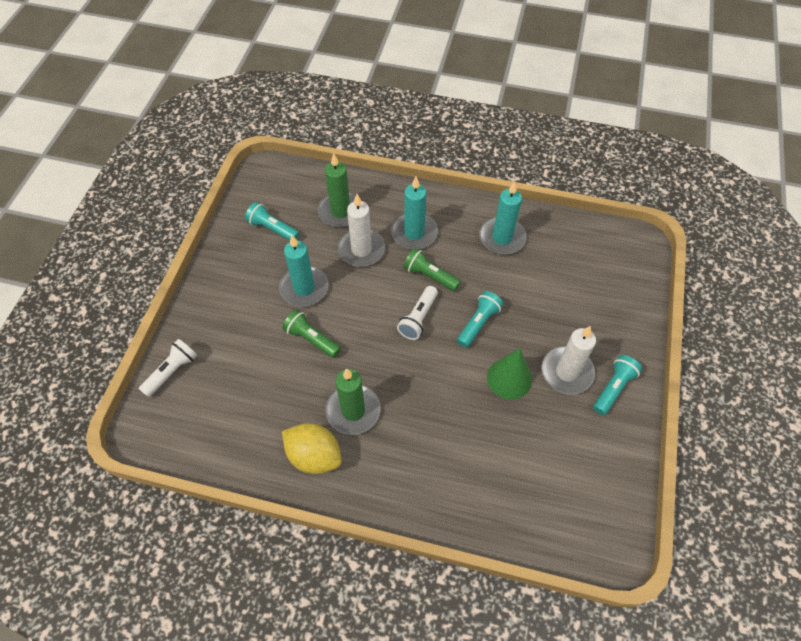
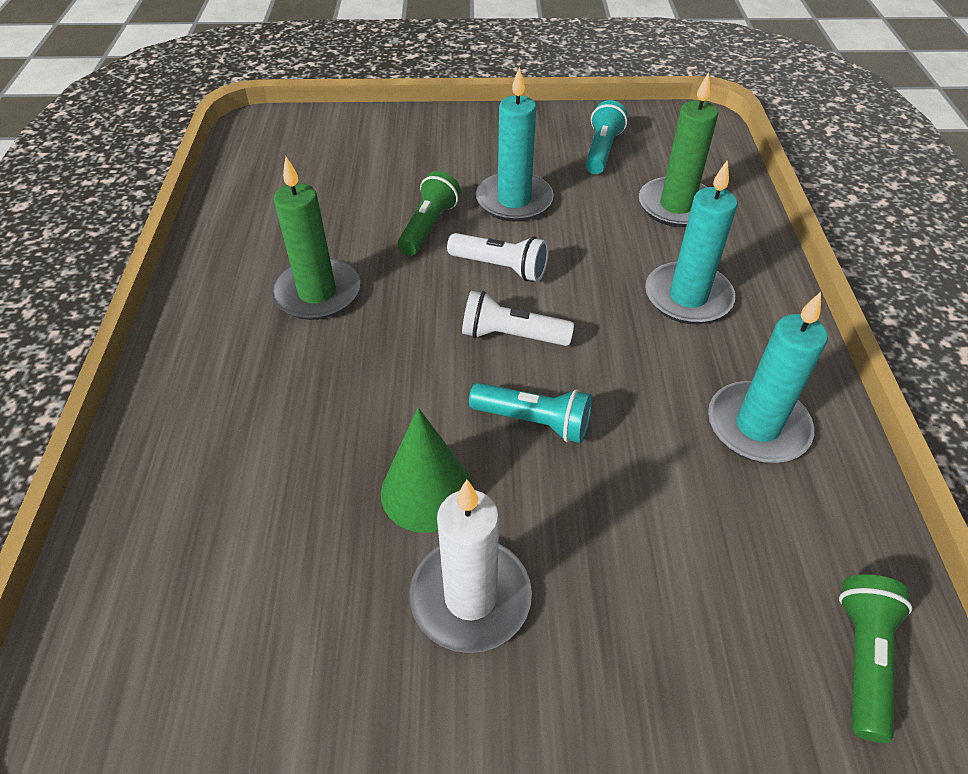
camera: 75 degrees right, 10 degrees down
(172, 371) = (343, 125): white flashlight -> white flashlight (500, 267)
(314, 456) = (238, 269): yellow lemon -> none
(361, 249) = (616, 243): white candle -> none
(429, 276) = (607, 334): green flashlight -> green flashlight (862, 659)
(613, 388) = (454, 709): turquoise flashlight -> none

